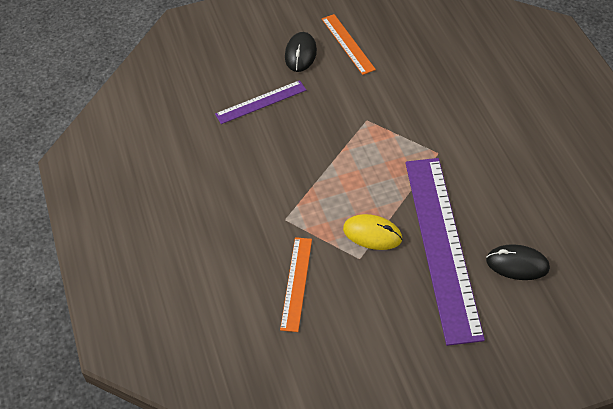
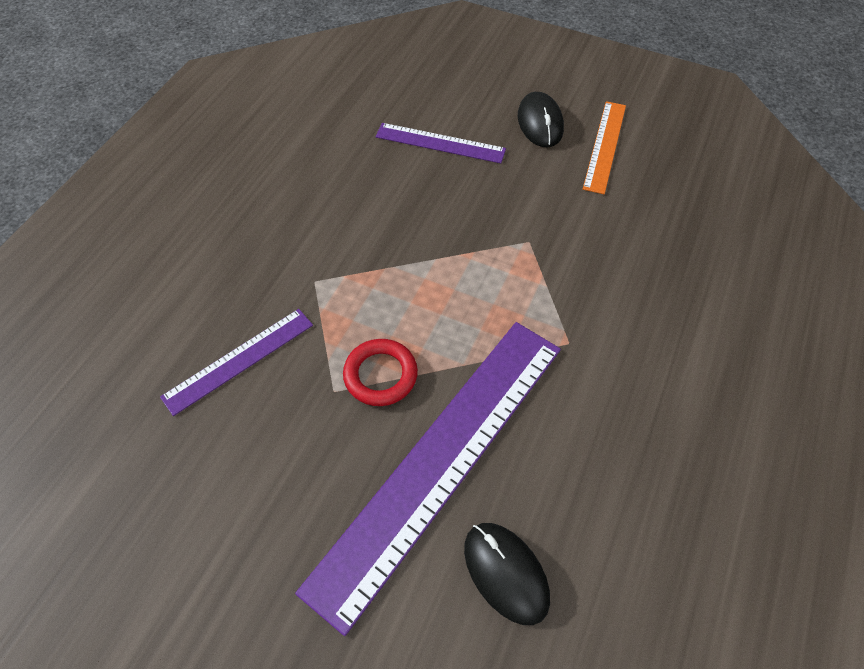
camera: 40 degrees right, 5 degrees up
(296, 283) = (239, 360): orange ruler -> purple ruler
(300, 54) = (540, 123): black mouse -> black mouse turned 60 degrees counterclockwise
(372, 234) = (380, 375): yellow mouse -> red ring

